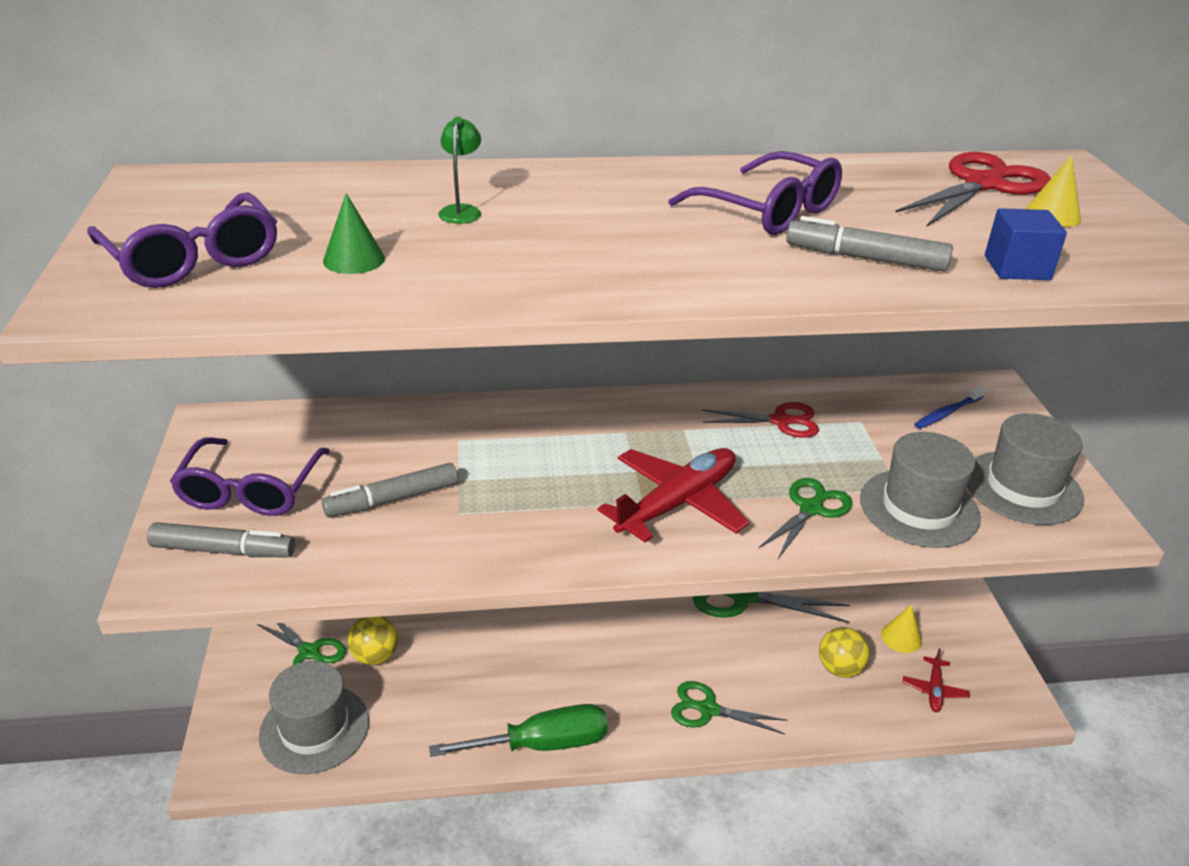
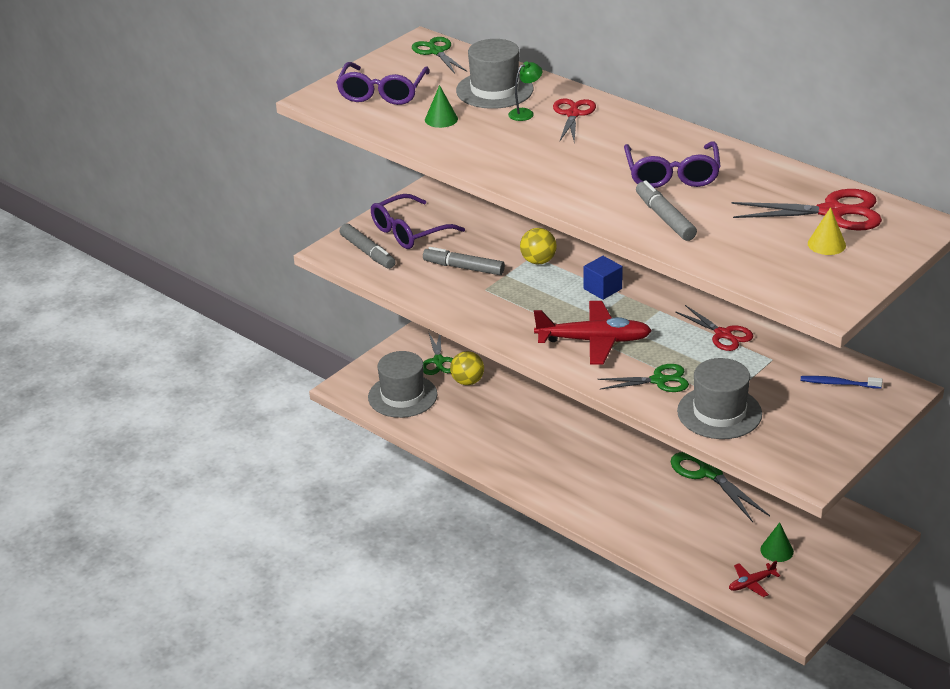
camera: 50 degrees right, 0 degrees up
(525, 191) = (573, 114): none -> red scissors
(542, 744) = (497, 468): green screwdriver -> none
(707, 709) = (603, 508): green scissors -> green scissors (436, 52)
(840, 668) = (710, 539): yellow ball -> yellow ball (538, 261)
(901, 637) = (777, 550): yellow cone -> green cone
(1017, 267) = (731, 256): blue cube -> blue cube (602, 289)
(1023, 487) = (802, 438): grey hat -> grey hat (494, 90)

